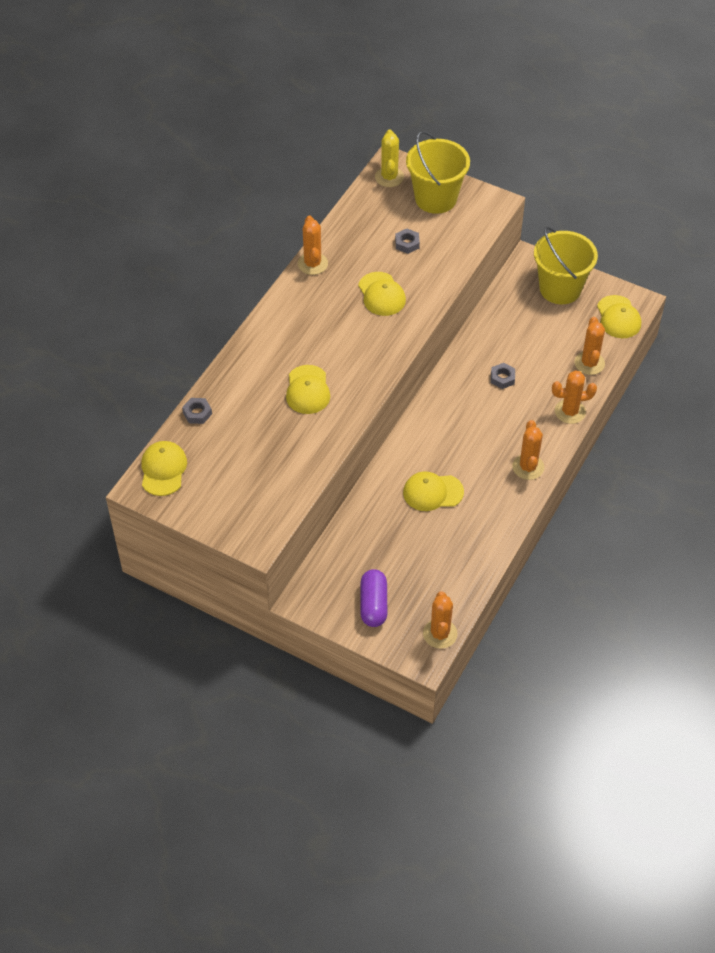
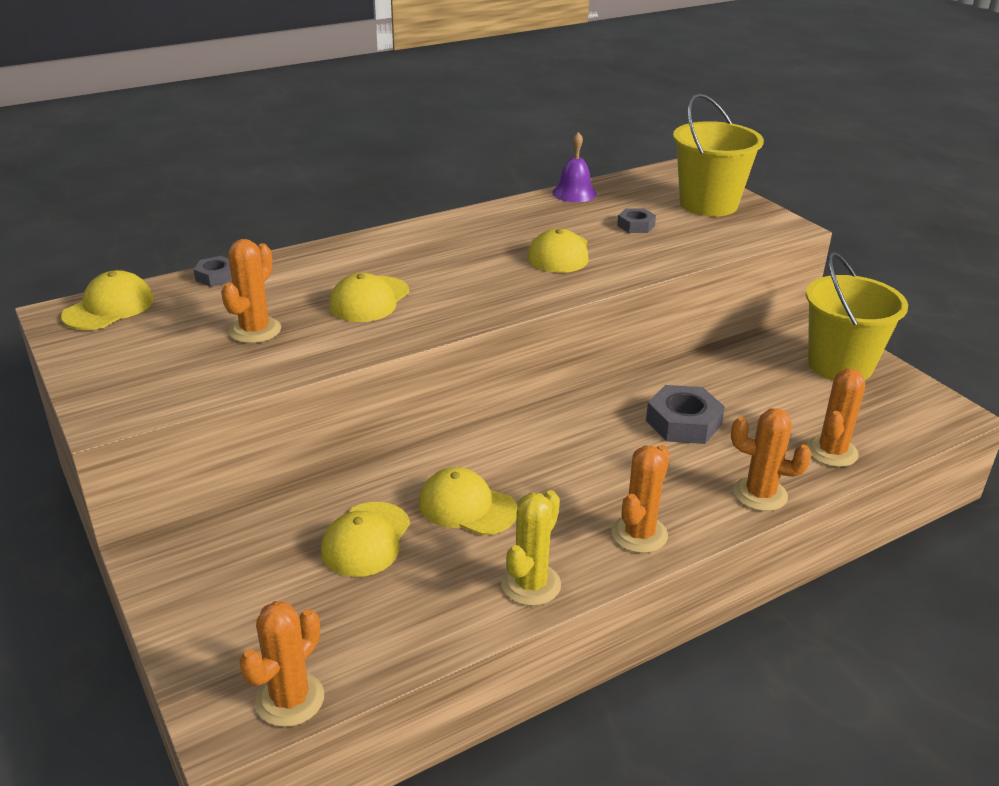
camera: 30 degrees right, 20 degrees down
(312, 264) = (502, 210): orange cactus -> orange cactus (255, 330)
(343, 223) = (574, 193): none -> purple bell
(373, 604) = (238, 607): purple capsule -> none
(389, 177) = (666, 177): yellow cactus -> yellow cactus (531, 584)
(502, 378) = (683, 423): grey nut -> grey nut, size x1.73
(618, 317) = (913, 419): yellow cap -> yellow cap (366, 539)

